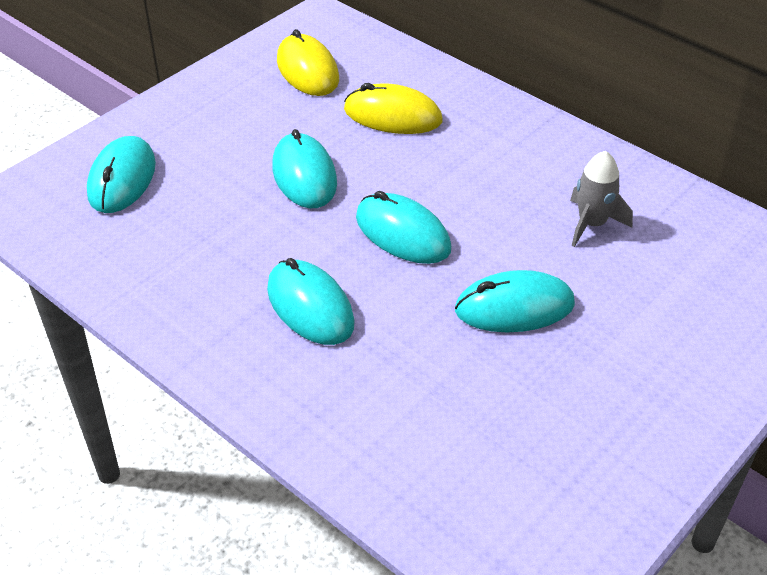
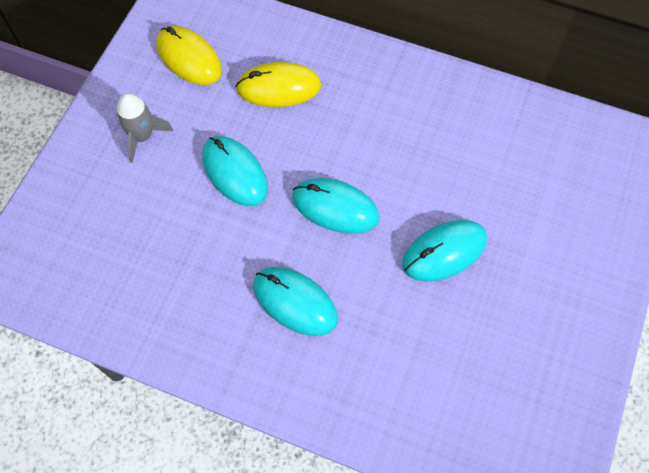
camera: 20 degrees left, 20 degrees up
(122, 179) = (88, 223): turquoise mouse -> none
(592, 224) = (470, 153): grey rocket -> grey rocket (142, 136)

